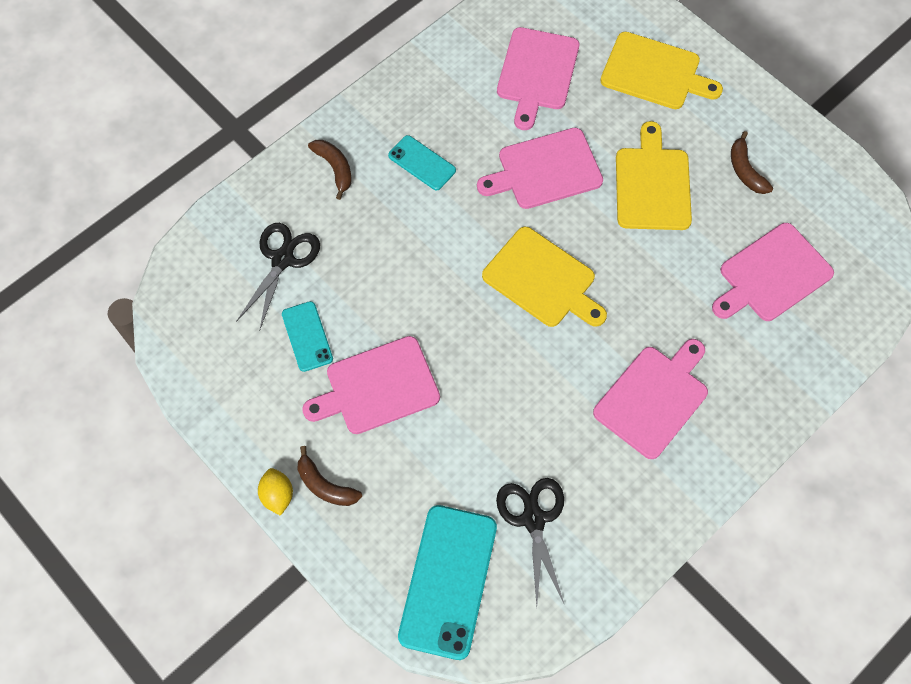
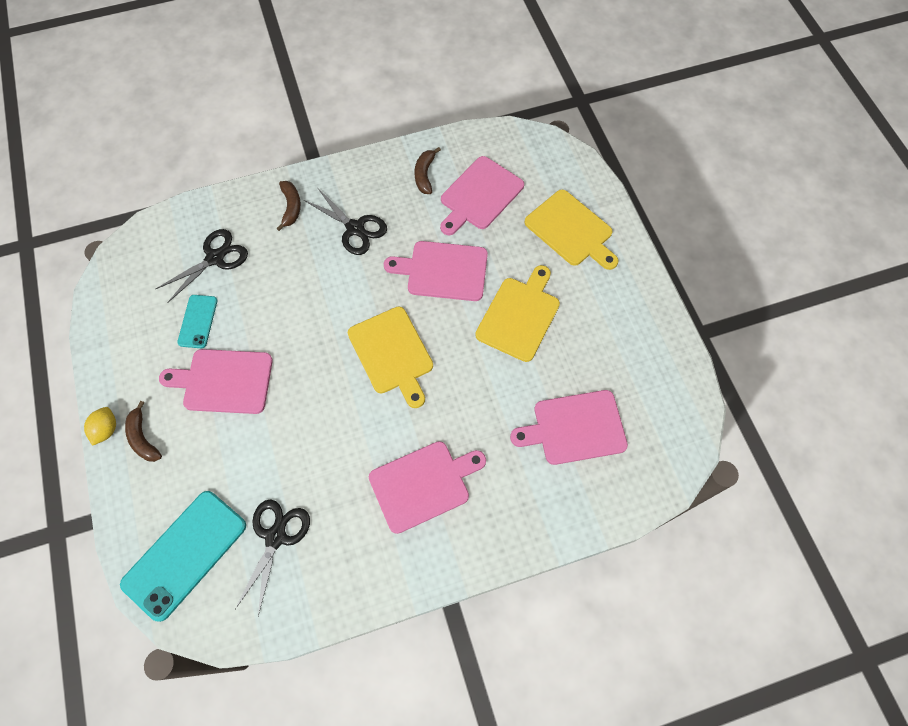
camera: 25 degrees right, 0 degrees up
(422, 163) = (355, 228): turquoise phone -> black scissors
(745, 170) = (600, 335): brown banana -> brown banana (425, 175)

